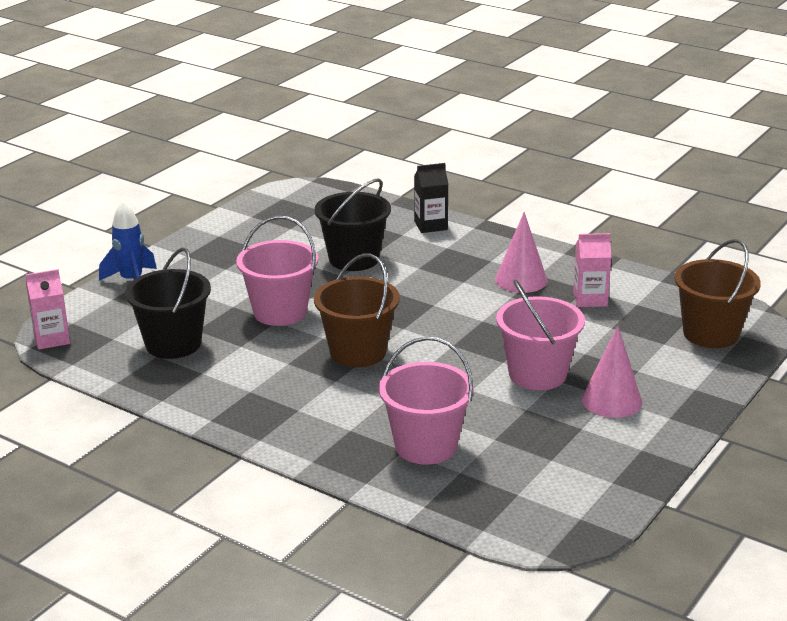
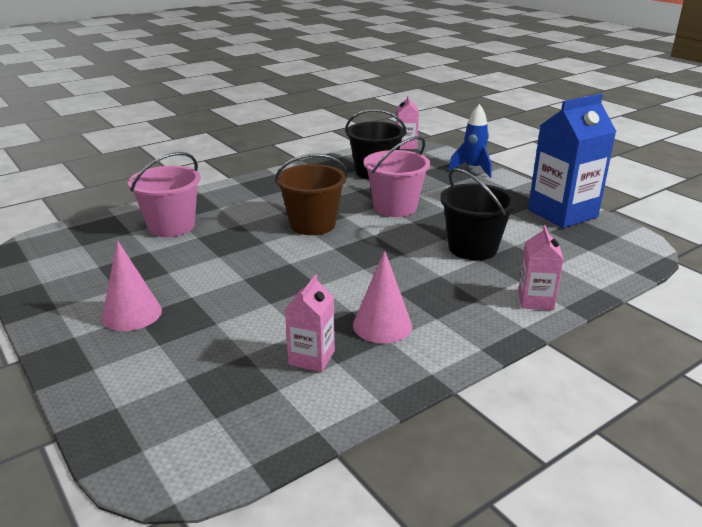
camera: 110 degrees right, 0 degrees up
(243, 224) = (562, 213): none -> blue carton
(430, 225) = (535, 300): black carton -> pink carton
(537, 374) = (208, 289): pink bucket -> none
(711, 333) = (170, 422): brown bucket -> none

